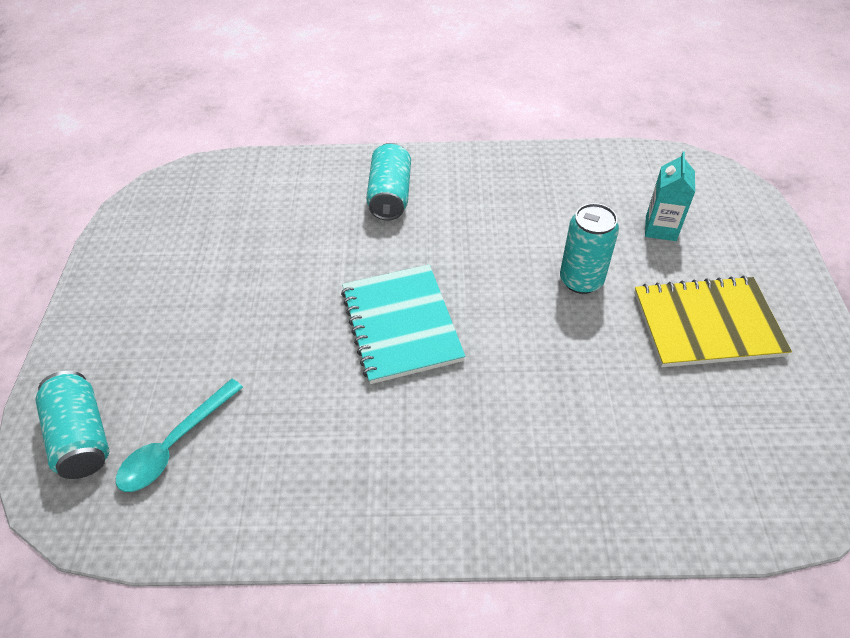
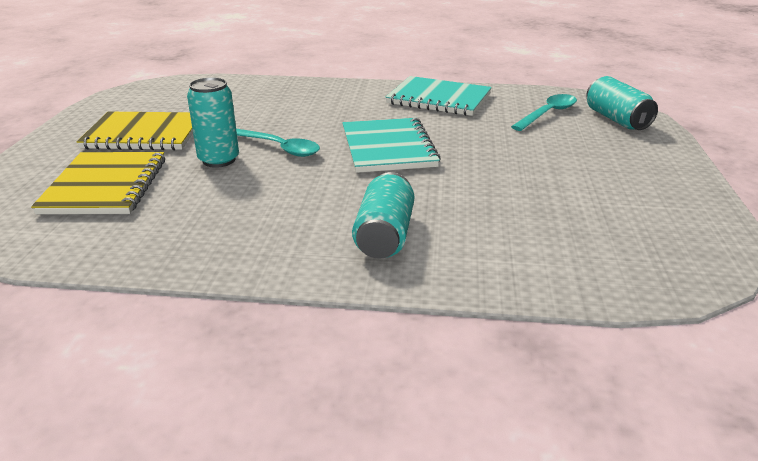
camera: 175 degrees left, 20 degrees down
(334, 484) = (439, 99): none -> turquoise notebook
(528, 311) = (278, 148): none -> turquoise spoon
(660, 228) = (105, 186): turquoise carton -> yellow notebook

